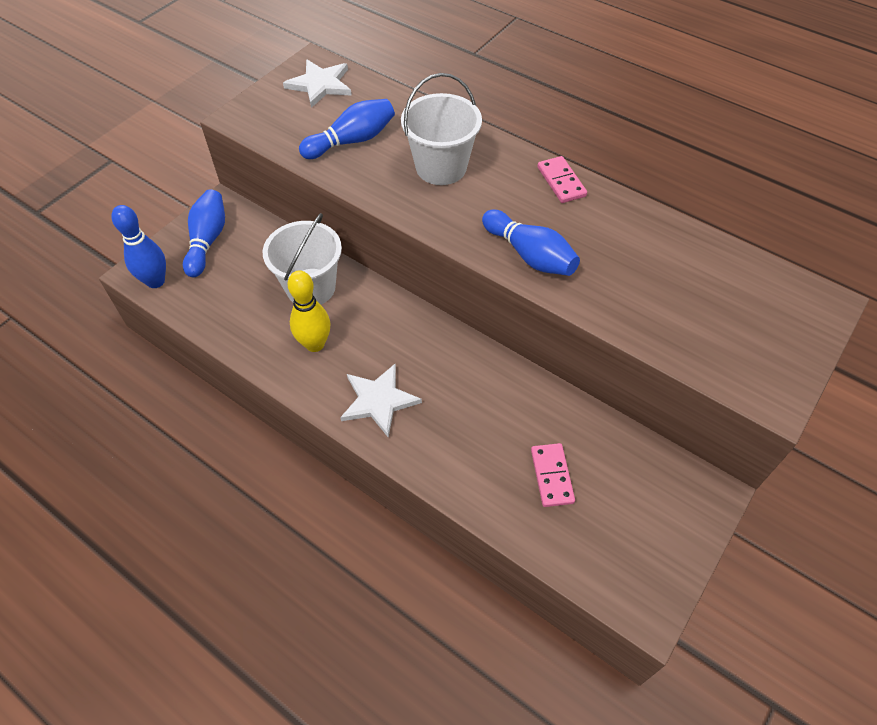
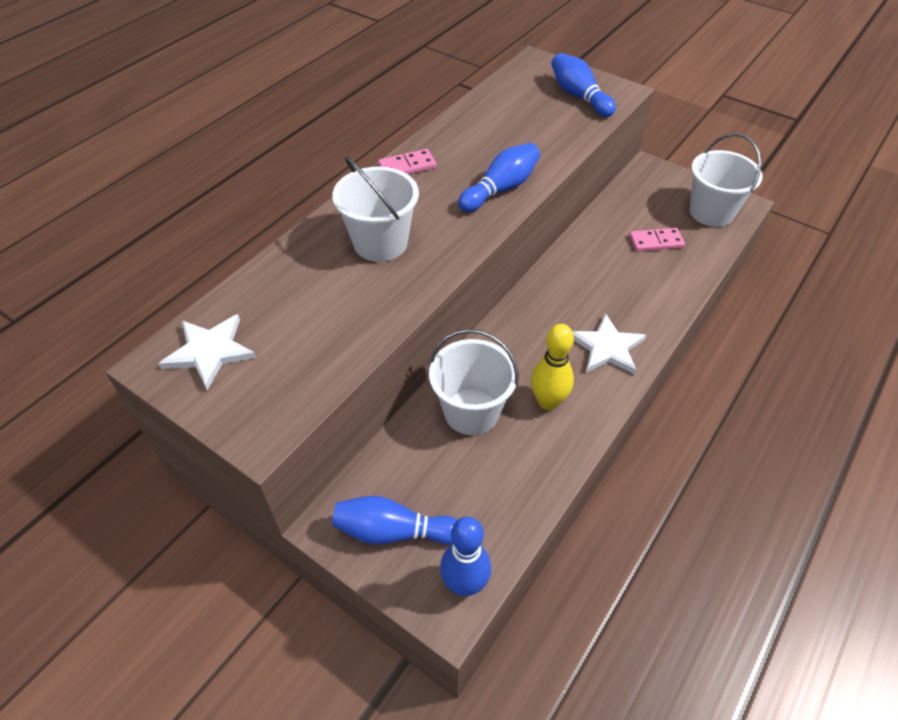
camera: 90 degrees left, 5 degrees down
(352, 141) = (328, 315): blue bowling pin -> blue bowling pin (579, 96)
(622, 560) = (711, 212): none -> white bucket

